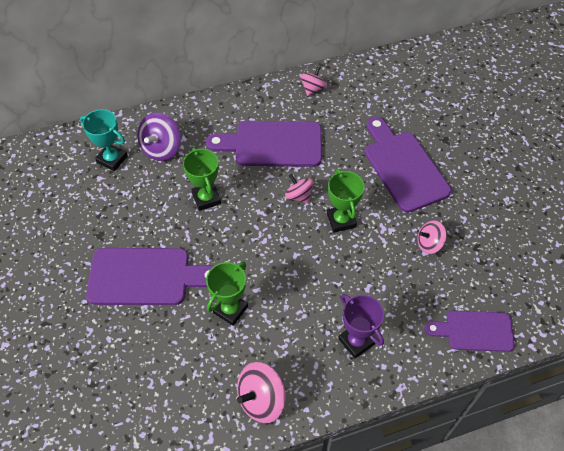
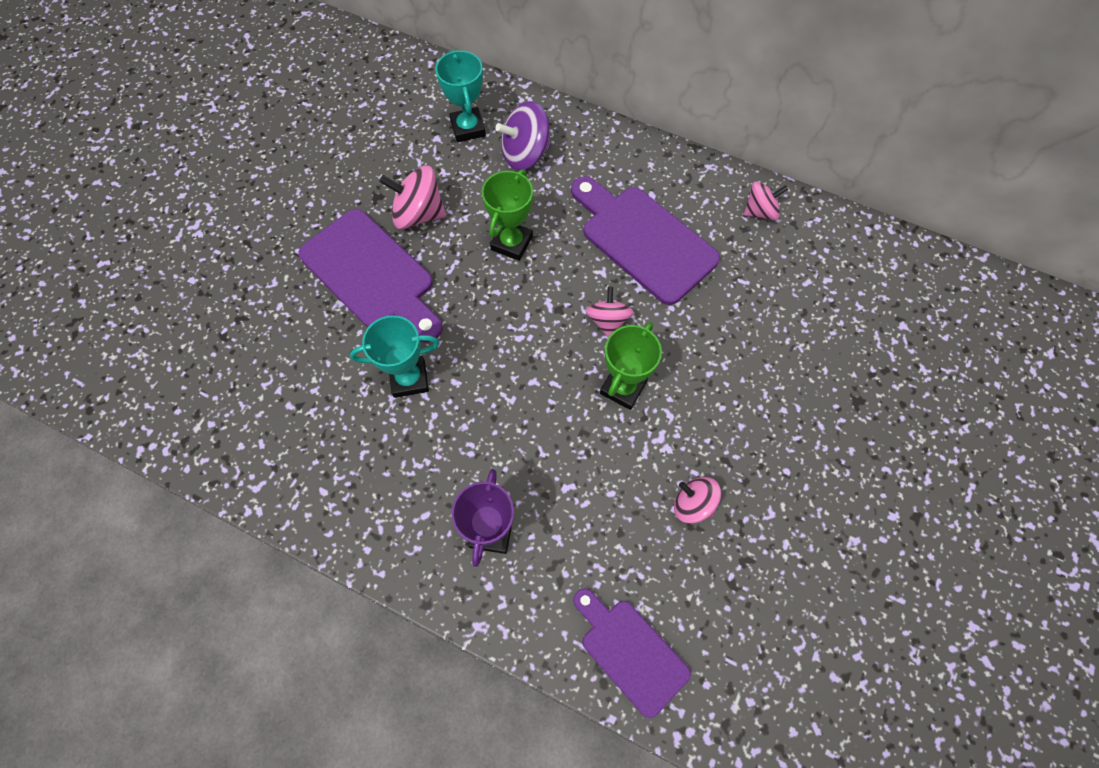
camera: 45 degrees right, 10 degrees up
(230, 309) = (409, 379): green trophy -> turquoise trophy
(261, 399) = (338, 497): pink spinning top -> pink spinning top (418, 214)
(403, 167) = (765, 389): purple cutting board -> none

